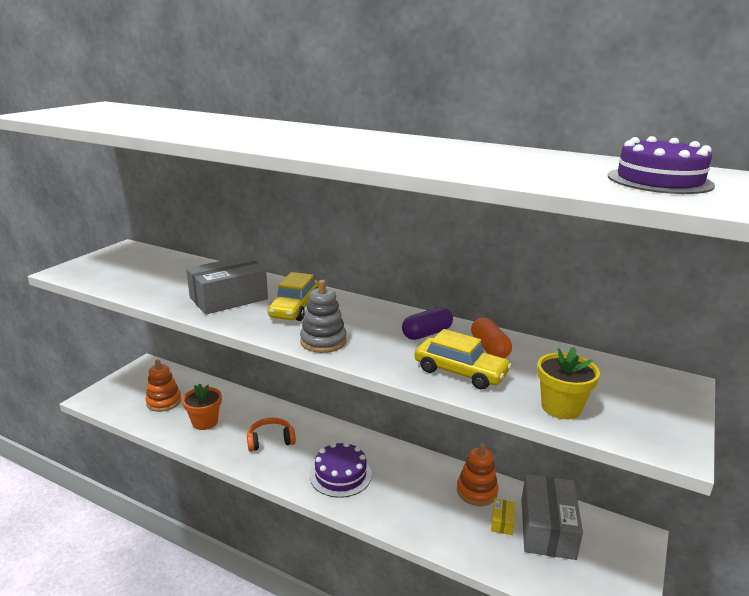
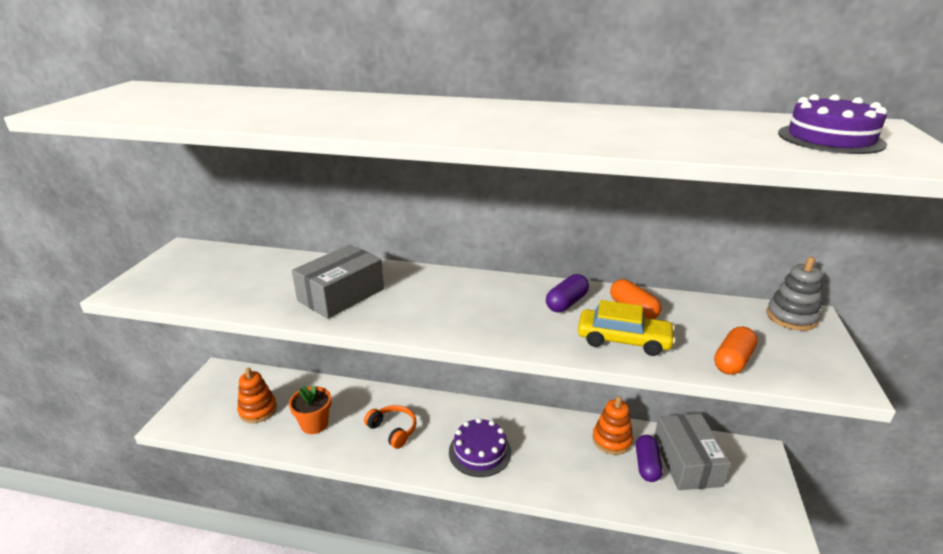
camera: 15 degrees left, 5 degrees up
(270, 440) = (393, 430): orange headphones -> orange headphones turned 75 degrees clockwise
(295, 308) = (419, 295): yellow car -> none
(323, 341) = (472, 330): grey stacking toy -> grey stacking toy (791, 317)
(502, 522) = (647, 465): yellow box -> purple capsule
(561, 407) = (732, 361): yellow flower pot -> orange capsule

